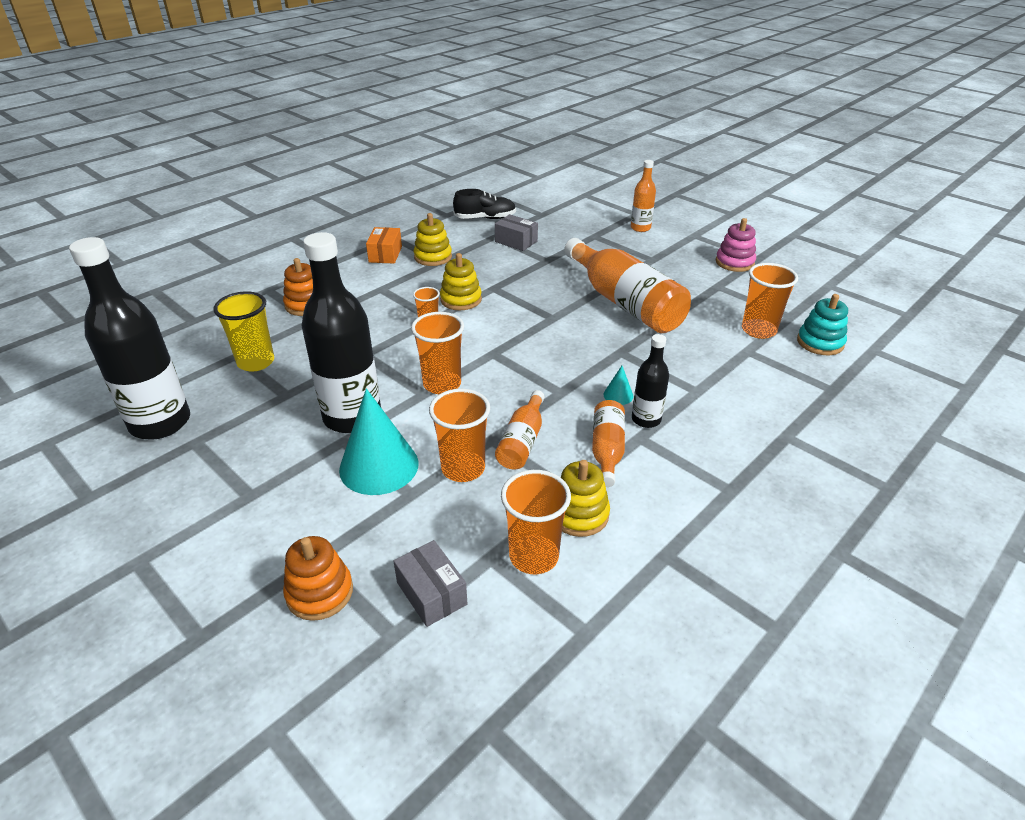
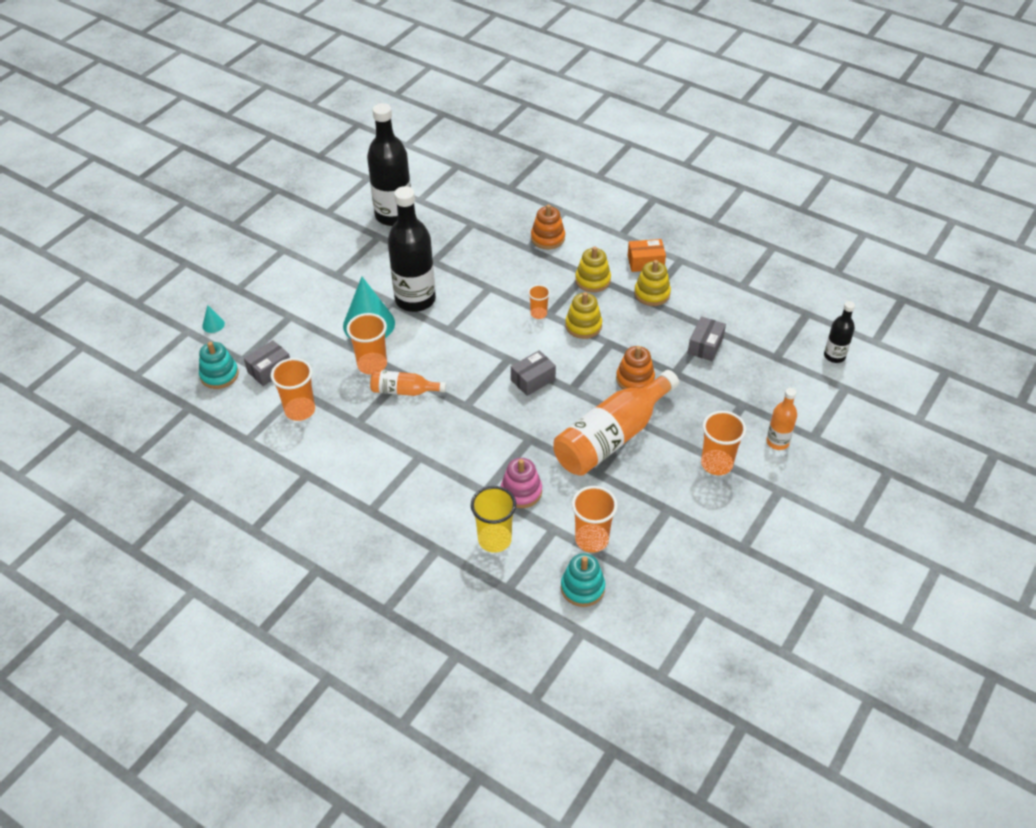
camera: 80 degrees right, 10 degrees up
(256, 362) = (466, 235): yellow cup -> yellow cup (494, 539)
(319, 592) = (267, 324): orange stacking toy -> orange stacking toy (635, 379)
(418, 673) = (219, 375): none -> turquoise stacking toy
(442, 384) = (461, 337): orange cup -> orange cup (716, 464)
(485, 218) = (747, 315): black shoe -> none
(531, 340) = (533, 380): none -> grey box
(579, 514) = (337, 428): yellow stacking toy -> yellow stacking toy (592, 280)
(607, 450) = (402, 438): orange bottle -> none
(618, 395) = (469, 441): turquoise cone -> turquoise cone (213, 324)
(646, 419) = (441, 459): black bottle -> black bottle (834, 356)
(734, 262) = (725, 526): pink stacking toy -> pink stacking toy (521, 491)

